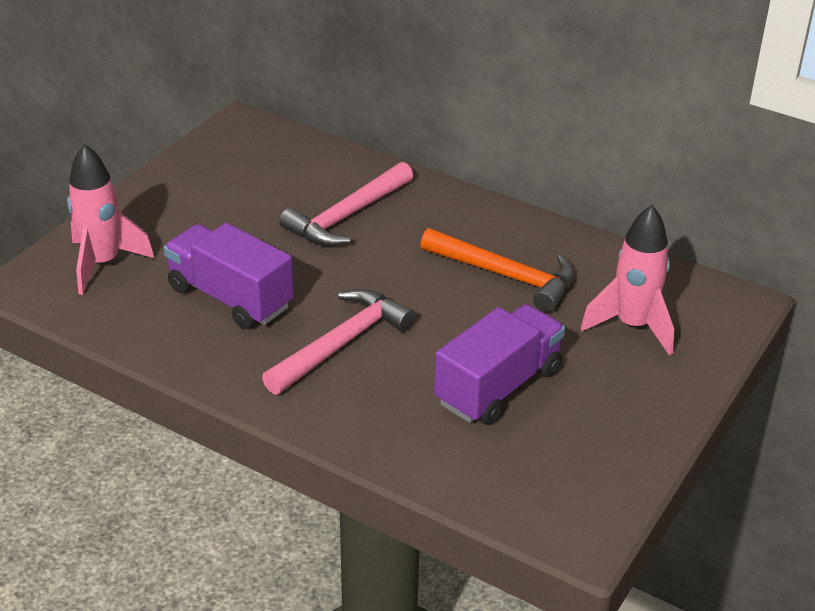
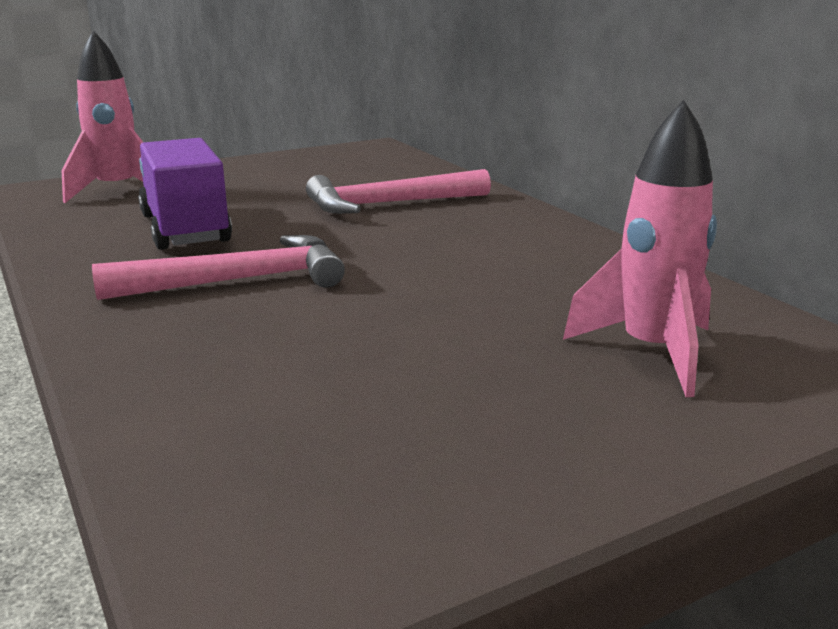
camera: 30 degrees right, 15 degrees down
(498, 386) = (372, 361): purple truck -> none
(506, 275) = (515, 273): orange hammer -> none

